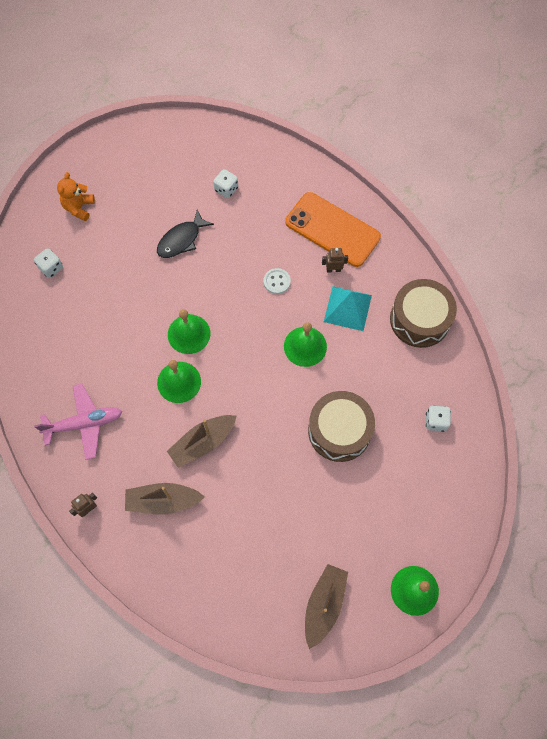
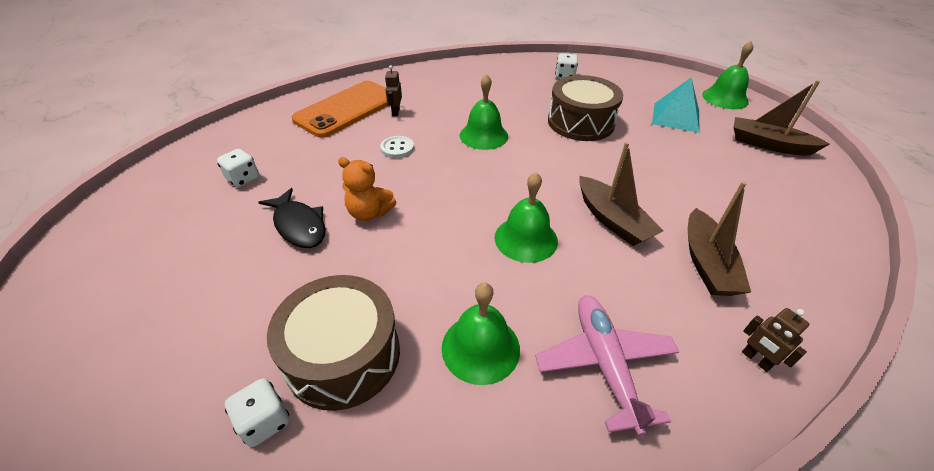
camera: 85 degrees left, 25 degrees down
(79, 207) = (151, 364): orange teddy bear -> orange teddy bear (369, 213)
(189, 334) = (453, 225): green bell -> green bell (480, 348)
(347, 308) = (443, 108): turquoise pyramid -> turquoise pyramid (676, 117)
(419, 319) = (464, 74): brown drum -> brown drum (343, 355)

